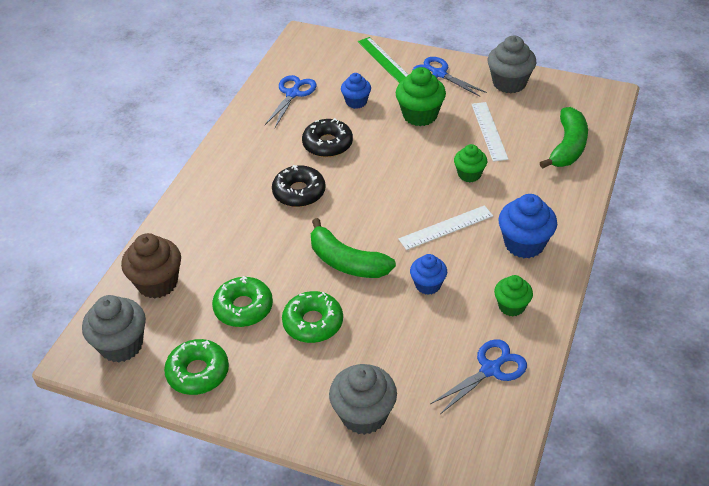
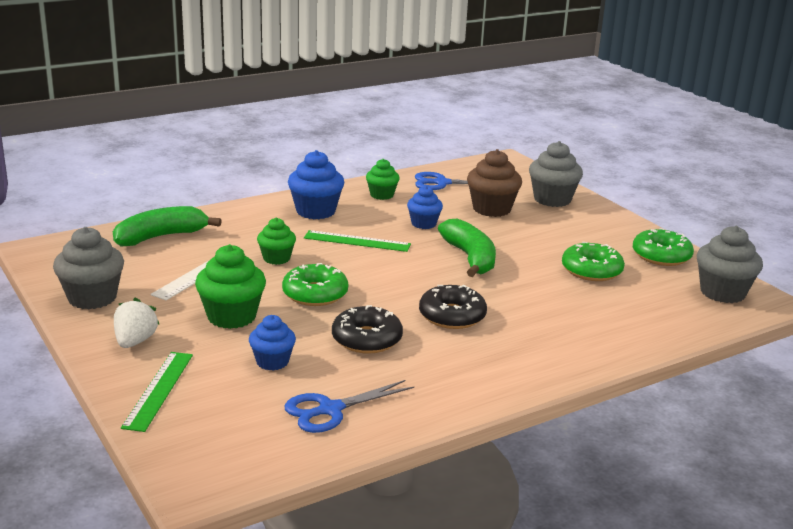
camera: 145 degrees left, 20 degrees down
(157, 283) = (663, 315): brown cupcake -> brown cupcake (491, 209)
(313, 323) = (540, 242): green donut -> green donut (315, 294)
(439, 74) = (135, 341): blue scissors -> white strawberry
(446, 227) = (357, 241): white ruler -> green ruler

